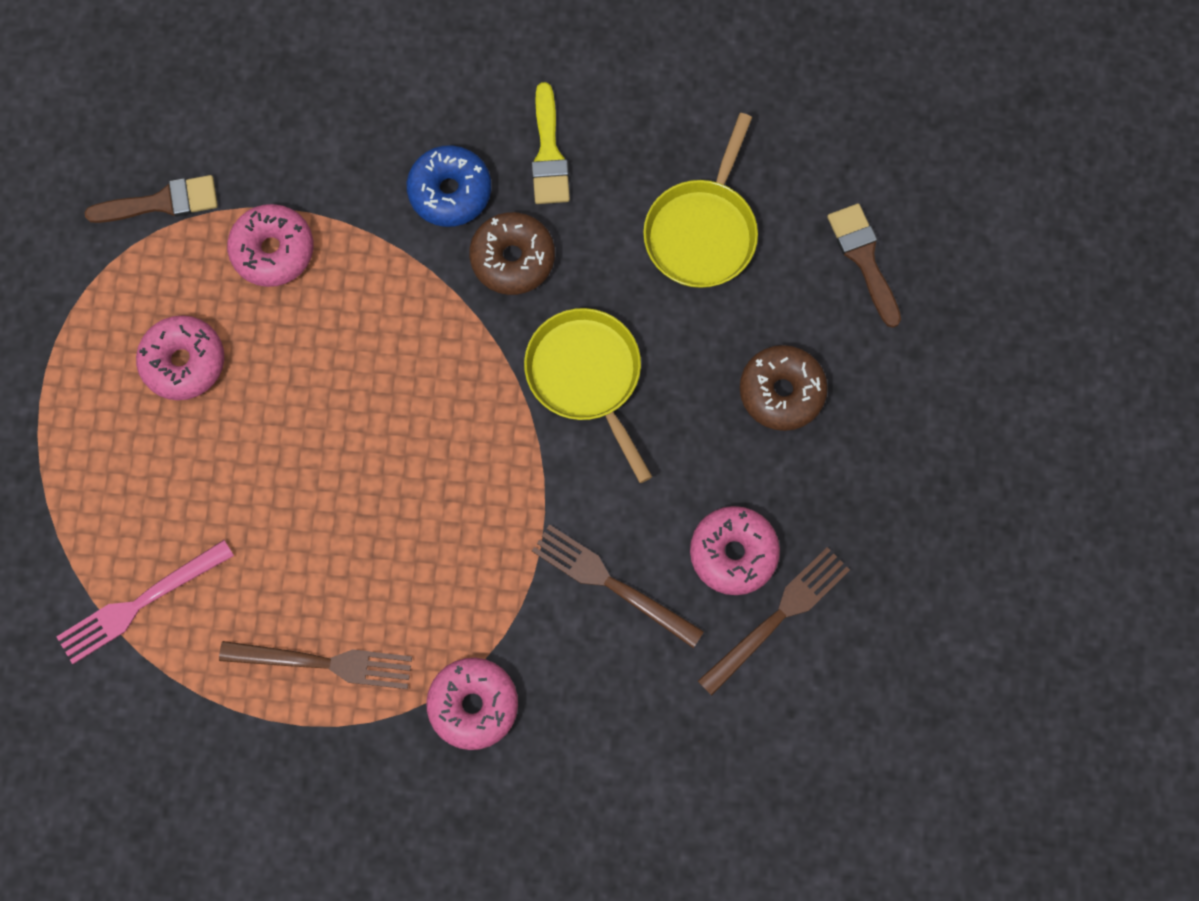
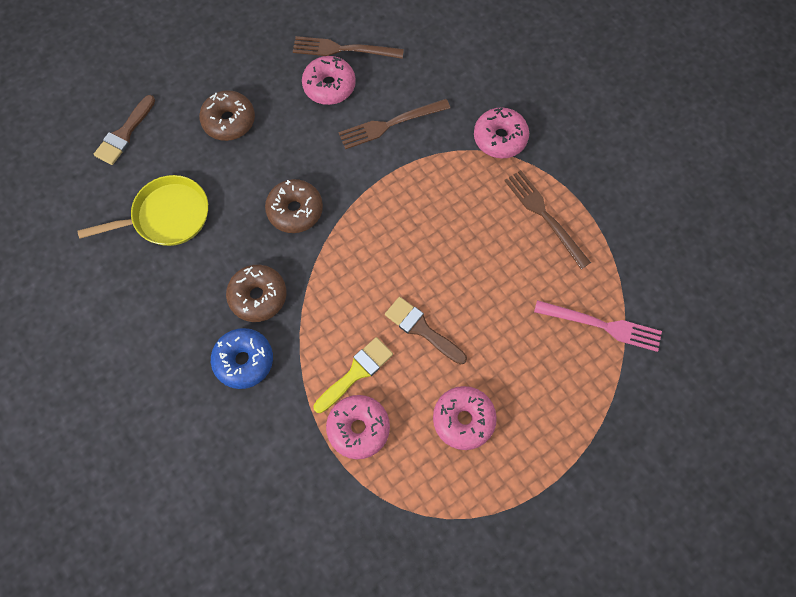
camera: 130 degrees left, 5 degrees down
(162, 202) = (383, 522): brown brush -> brown brush (421, 329)
(548, 153) = (179, 327): yellow brush -> yellow brush (356, 372)
(587, 377) = (295, 210): yellow pan -> brown donut
(611, 583) = (390, 124): brown fork -> brown fork turned 75 degrees clockwise

